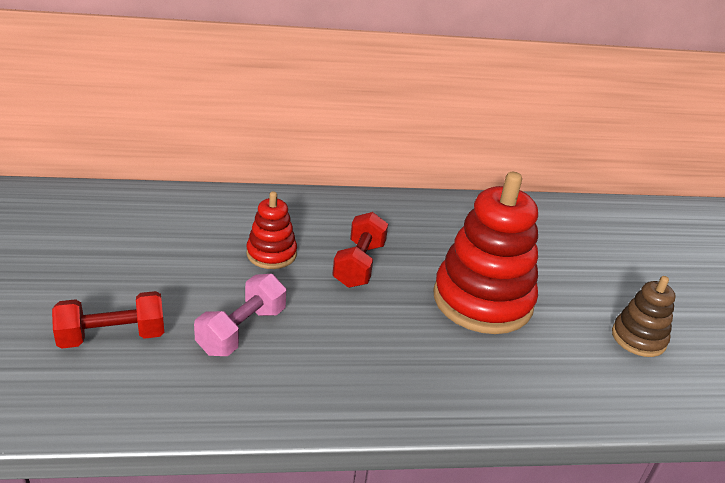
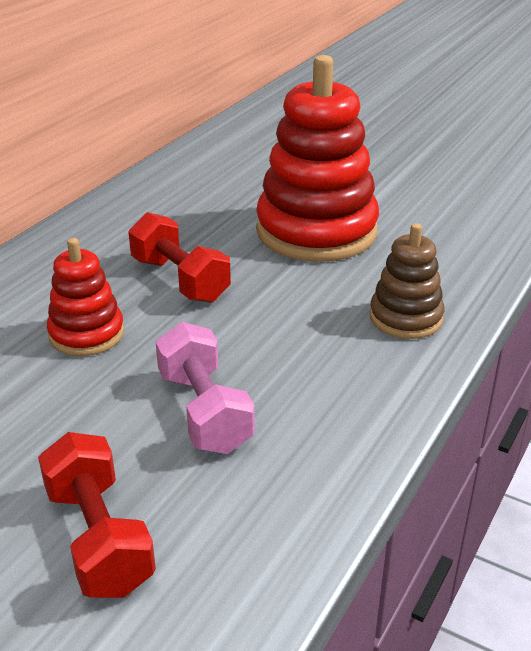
camera: 50 degrees left, 0 degrees up
(112, 336) = (99, 538): red dumbbell -> red dumbbell turned 45 degrees counterclockwise
(638, 338) = (440, 180): brown stacking toy -> brown stacking toy (405, 318)

